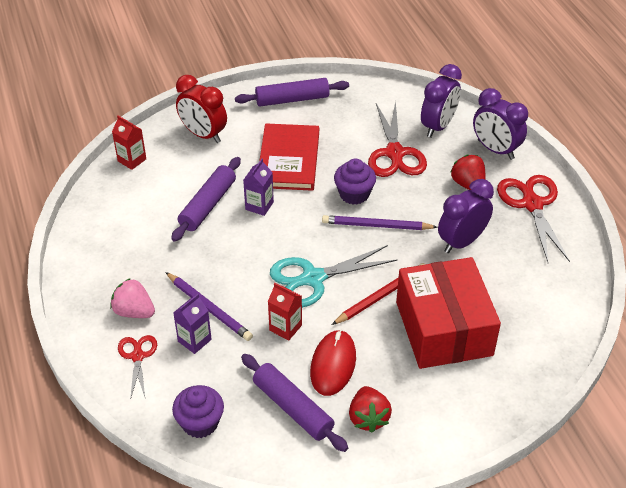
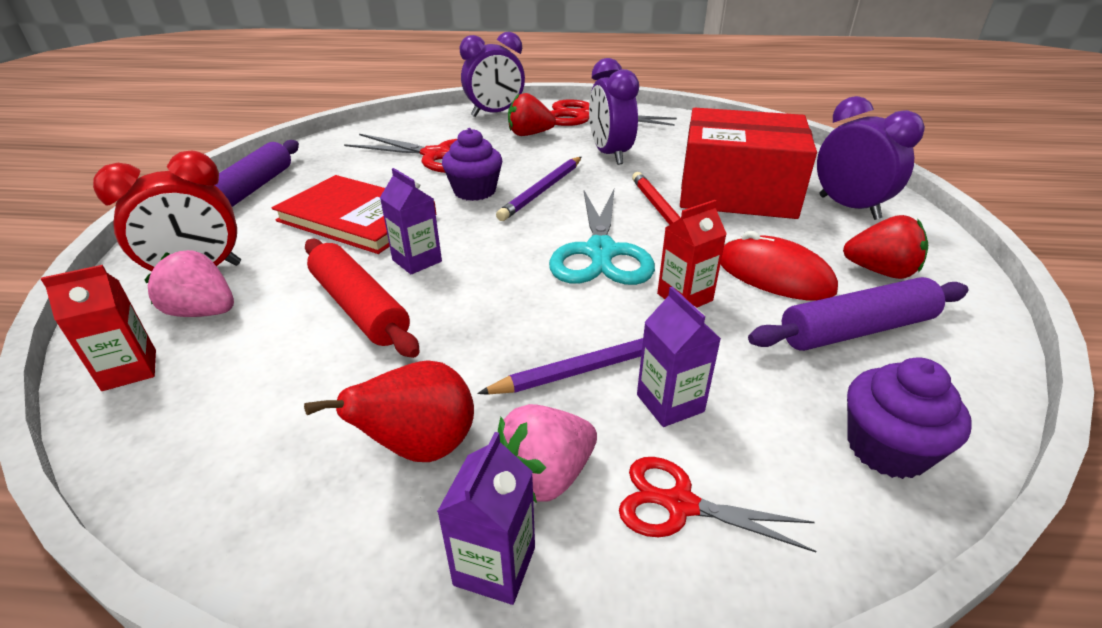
camera: 65 degrees left, 10 degrees down
(90, 311) = (495, 566): none -> purple carton
(132, 269) = (421, 448): none -> red pear
(177, 156) = (203, 312): none -> pink strawberry
(208, 205) = (359, 307): purple rolling pin -> red rolling pin
(438, 126) = (427, 128): purple clock -> purple clock (848, 207)

